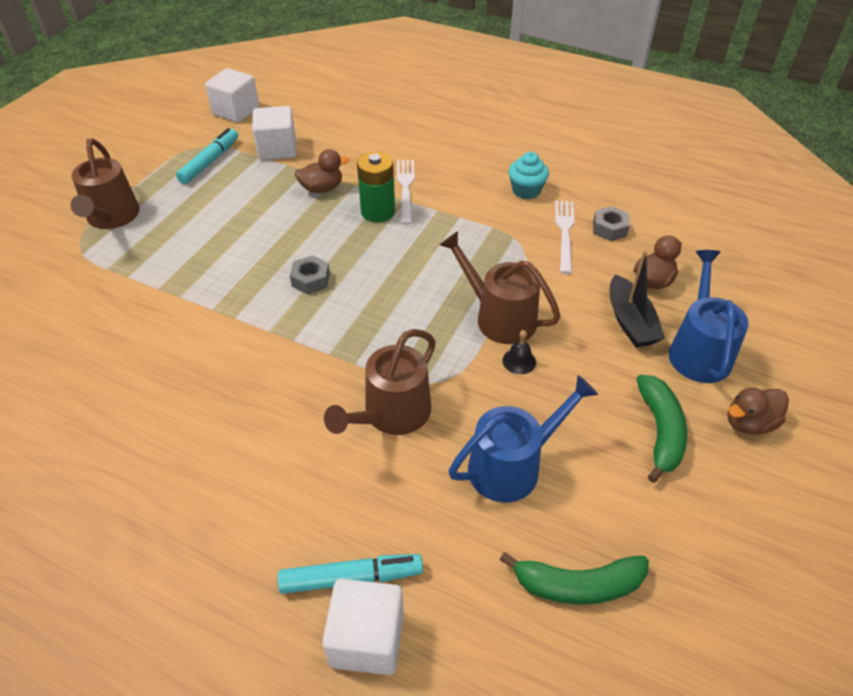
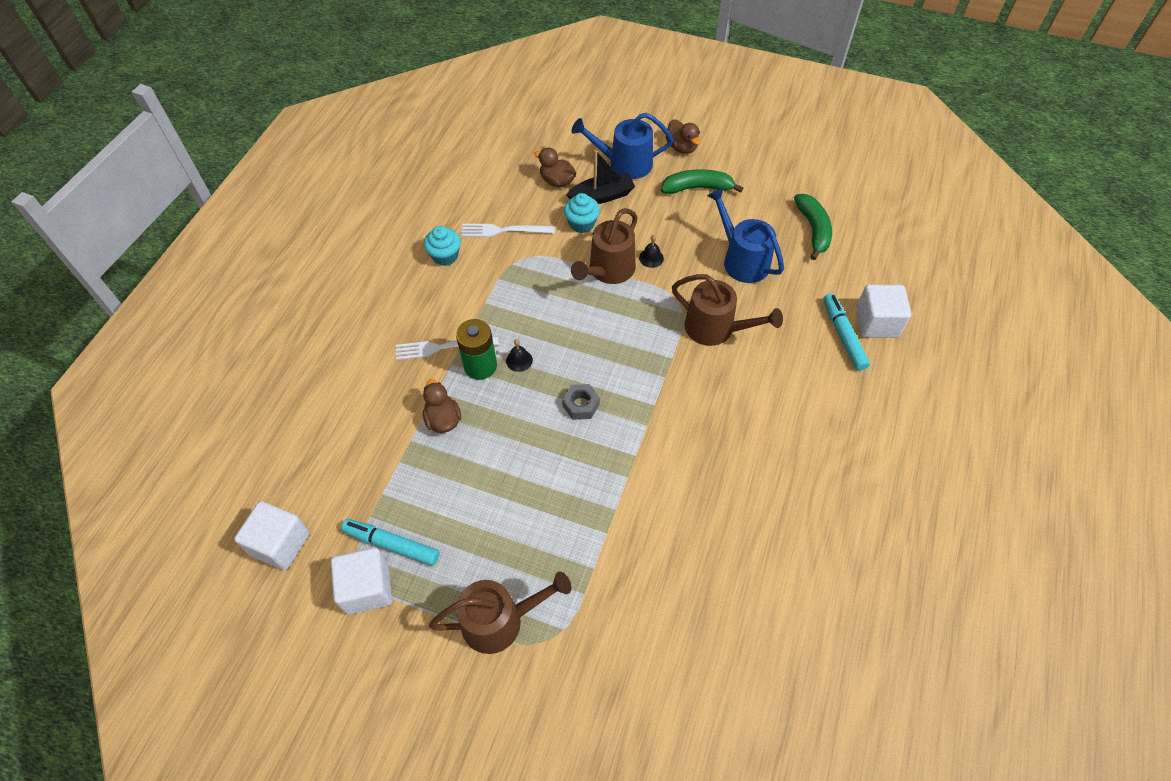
camera: 95 degrees left, 10 degrees up
(277, 149) = (369, 477): white cube -> white cube (367, 588)
(379, 238) = (519, 360): none -> black bell
(578, 299) = (582, 224): none -> turquoise cupcake
(609, 229) = (496, 202): grey nut -> none

